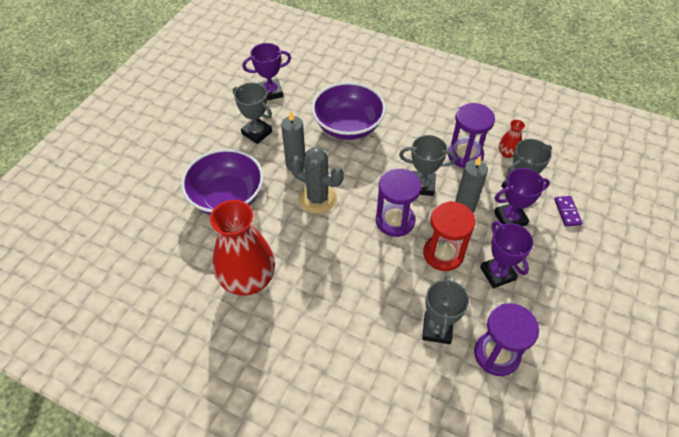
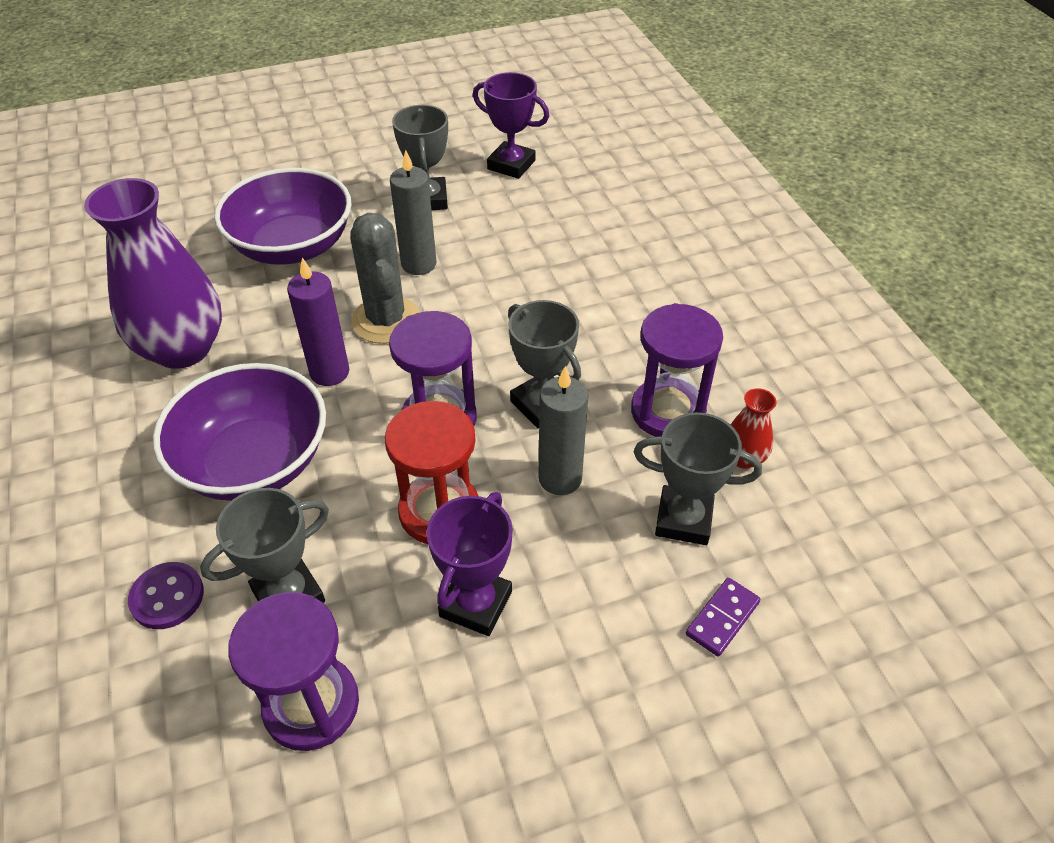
camera: 45 degrees right, 5 degrees down
(248, 279) = (182, 349): red vase -> purple vase
(327, 237) = (329, 372): none -> purple candle
(348, 126) = (551, 263): purple bowl -> purple bowl (254, 462)
(396, 372) = (167, 597): none -> purple button
(510, 218) = (609, 549): purple trophy -> none

